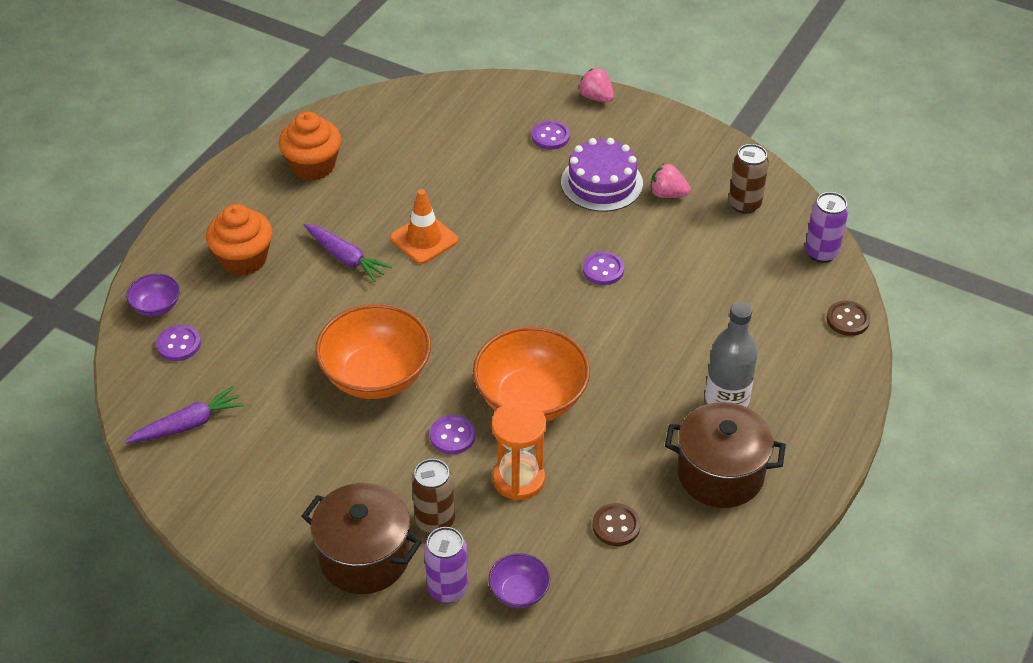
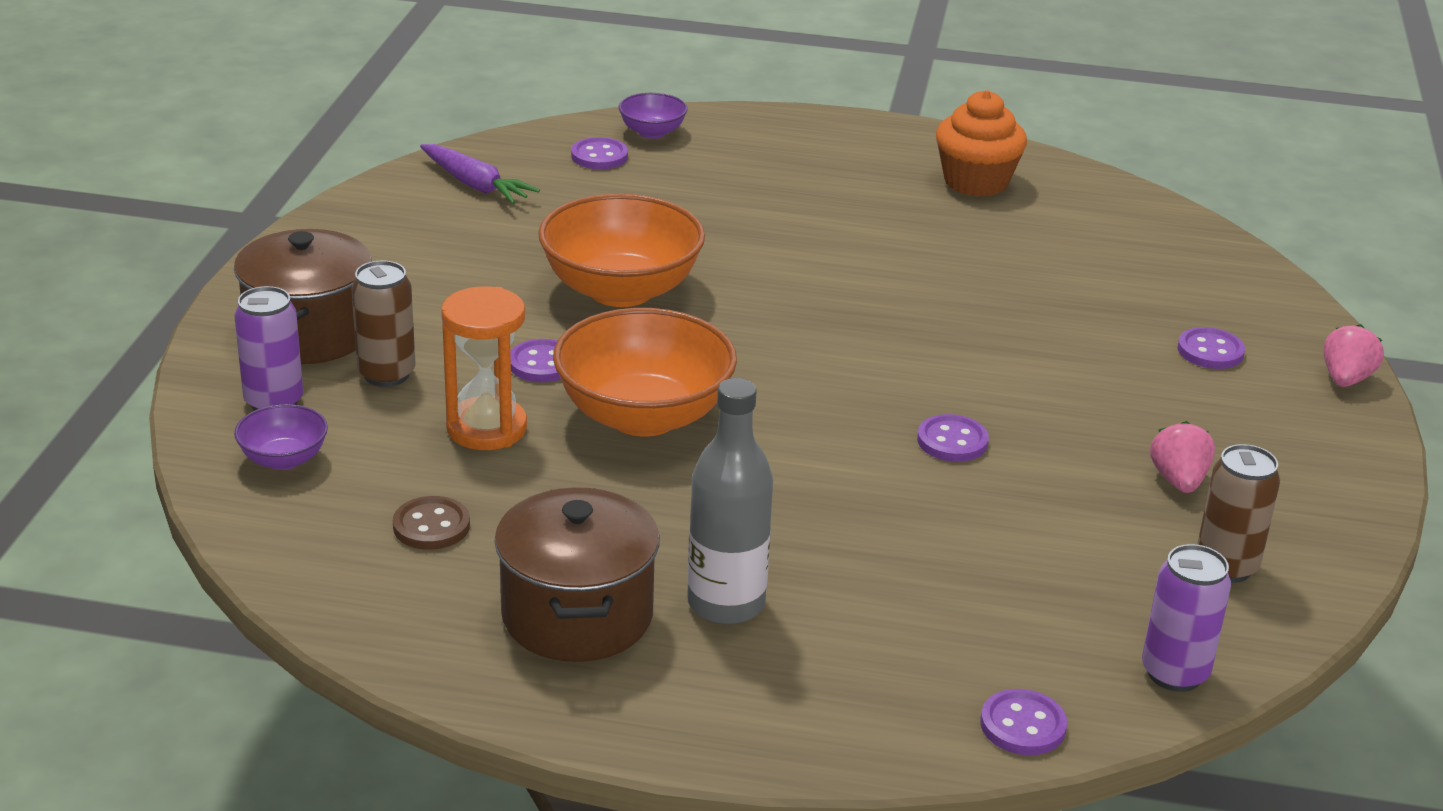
camera: 70 degrees right, 15 degrees down
(243, 259) = (769, 168): orange cupcake -> none
(345, 258) = (821, 233): purple carrot -> none
(424, 239) = (901, 283): orange traffic cone -> none
(601, 183) = (1147, 413): purple cake -> none
(847, 320) = (1023, 725): brown button -> purple button

